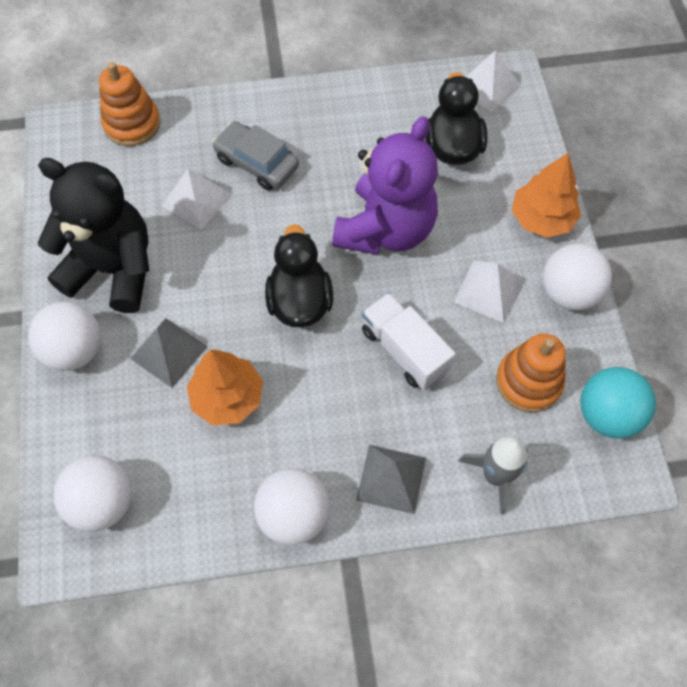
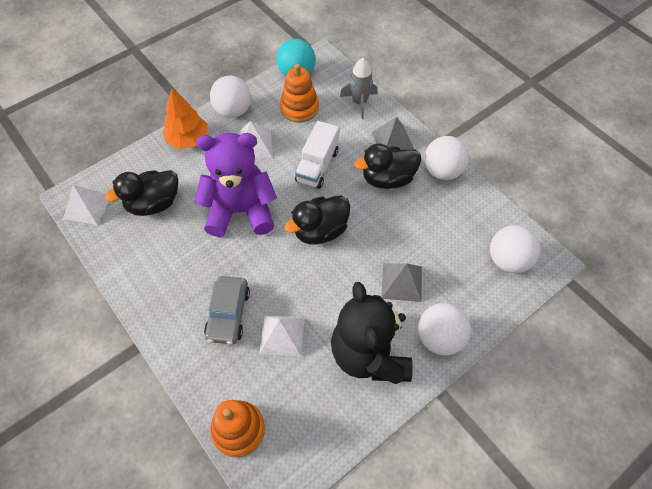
camera: 120 degrees left, 5 degrees down
(228, 397) = (405, 234): orange tree -> none
(327, 428) = (387, 179): none -> black duck

